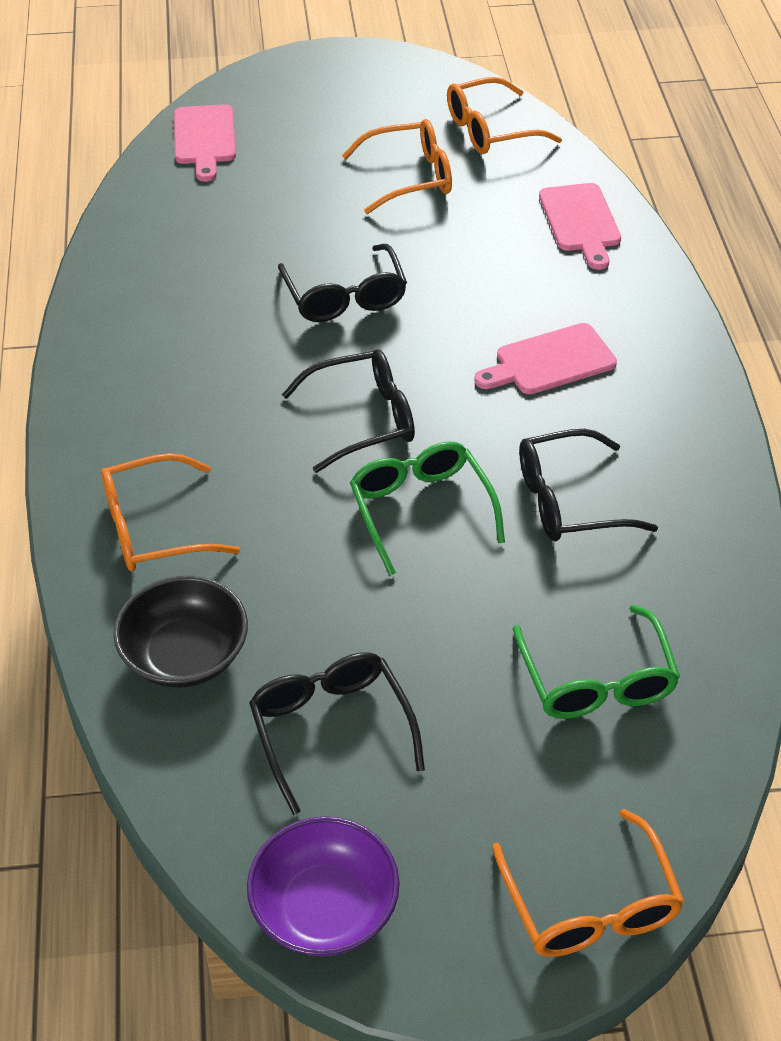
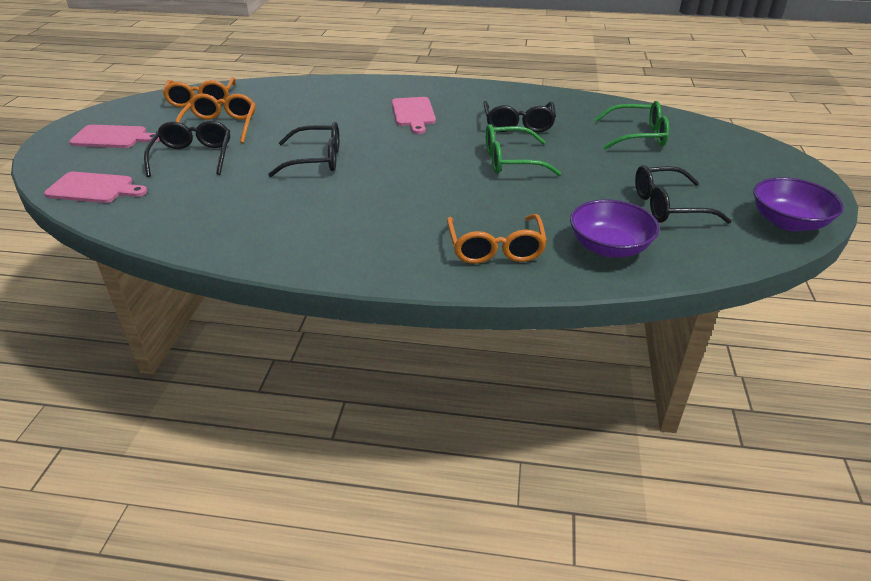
camera: 75 degrees left, 10 degrees down
(185, 655) = (609, 247): black bowl -> purple bowl
(361, 419) = (430, 168): black glasses -> black glasses (193, 157)
(580, 222) = (308, 90): pink cutting board -> pink cutting board (113, 137)
(589, 903) = (768, 157): orange glasses -> none

